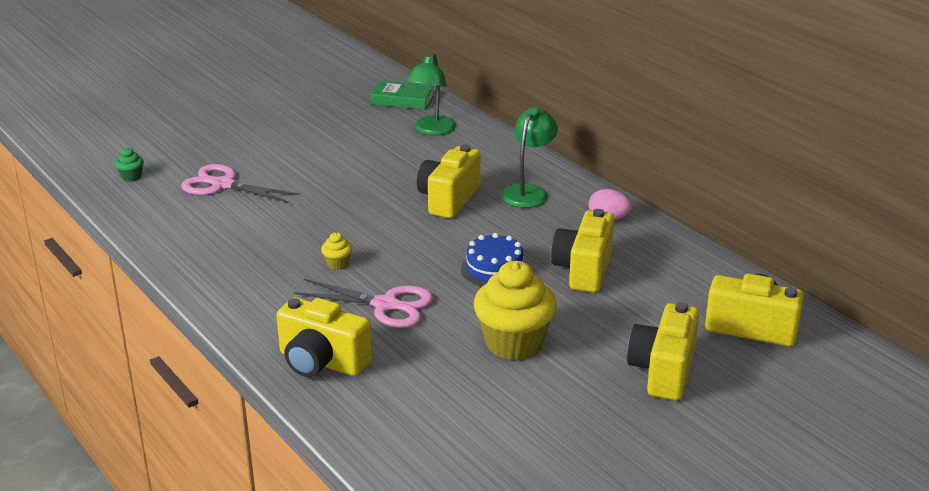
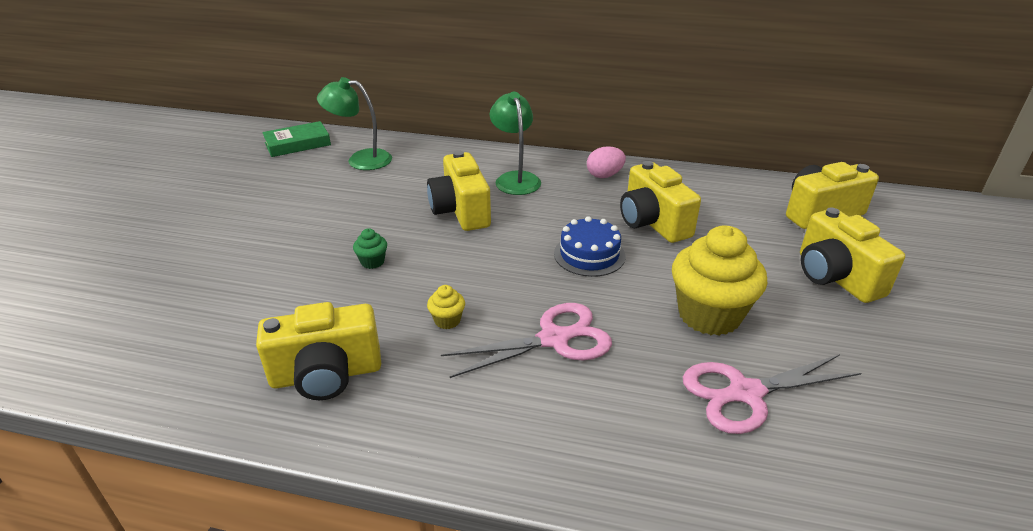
camera: 40 degrees left, 5 degrees up
(131, 177) = (63, 336): green cupcake -> green cupcake (372, 262)
(223, 185) = (205, 294): pink scissors -> pink scissors (745, 393)
(321, 362) = (586, 443): yellow camera -> yellow camera (326, 375)
(431, 130) = (360, 159): green lamp -> green lamp turned 120 degrees clockwise

